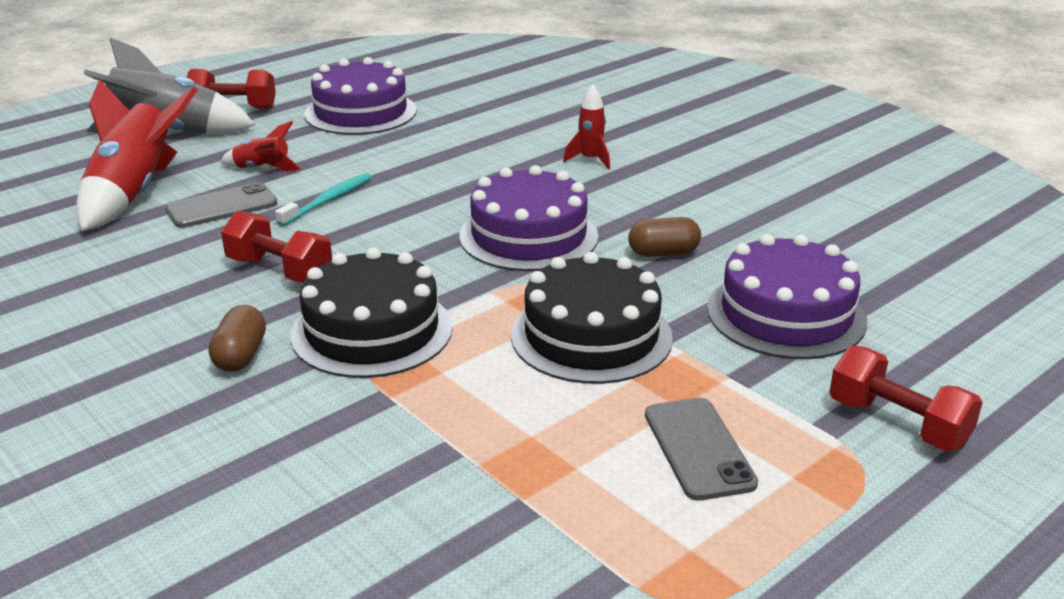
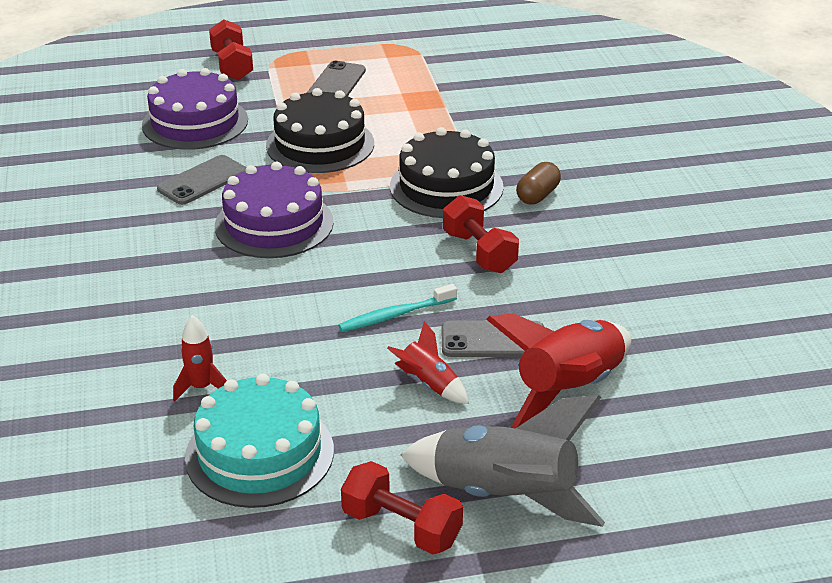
camera: 150 degrees left, 5 degrees up
(360, 112) = (259, 453): purple cake -> turquoise cake
(590, 160) = (125, 286): red rocket -> red rocket (201, 387)
(663, 253) = (202, 181): brown capsule -> grey phone

